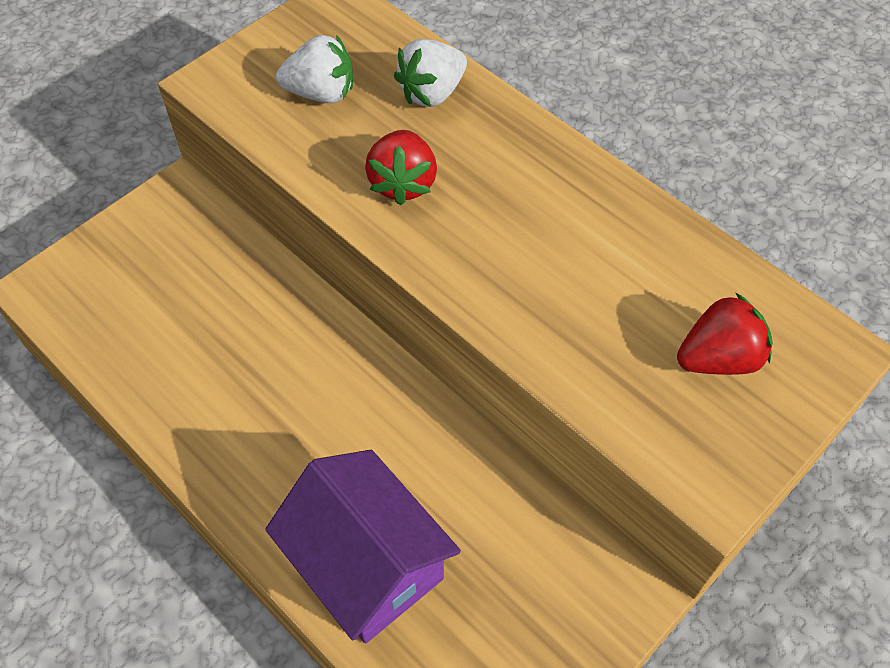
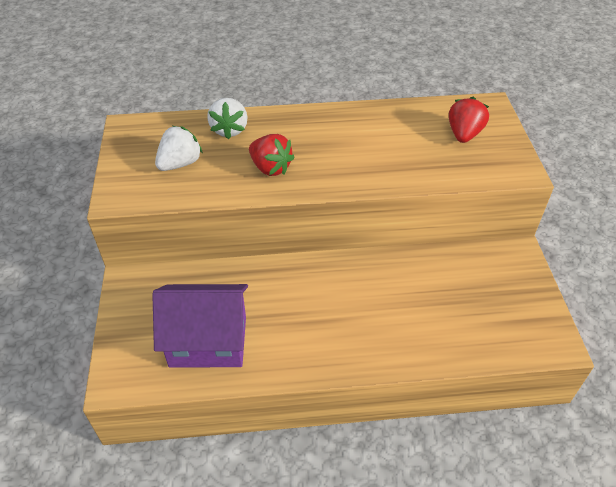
camera: 50 degrees left, 10 degrees down
(367, 565) = (430, 332): purple house -> purple house (208, 341)

